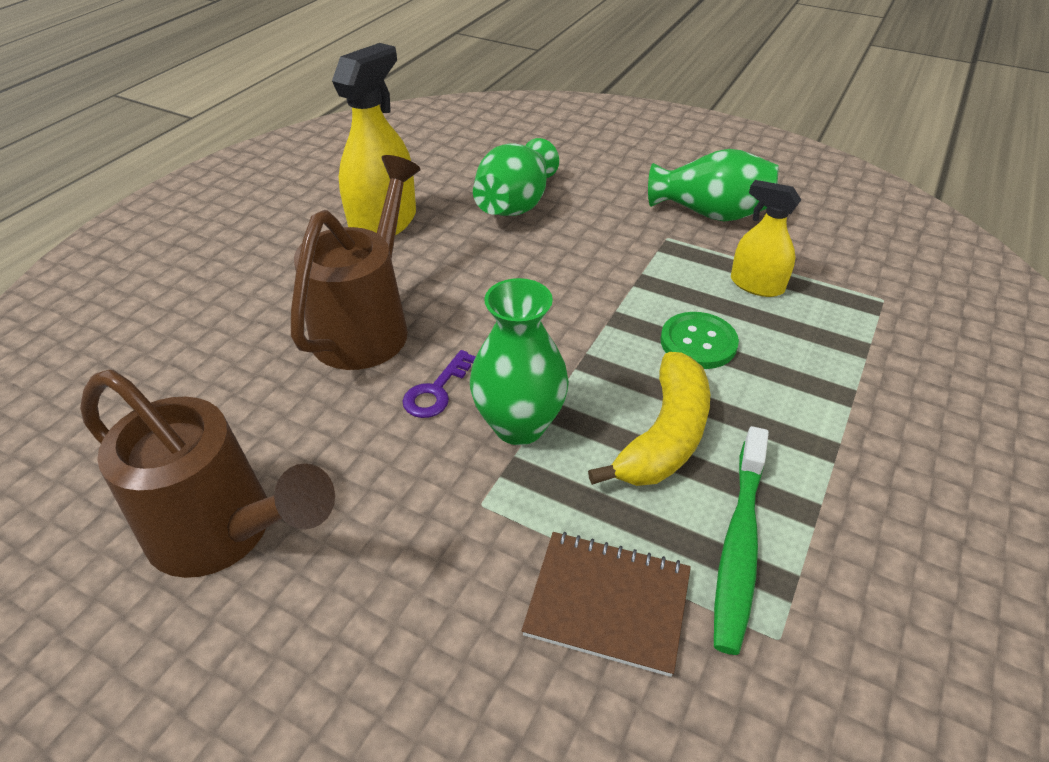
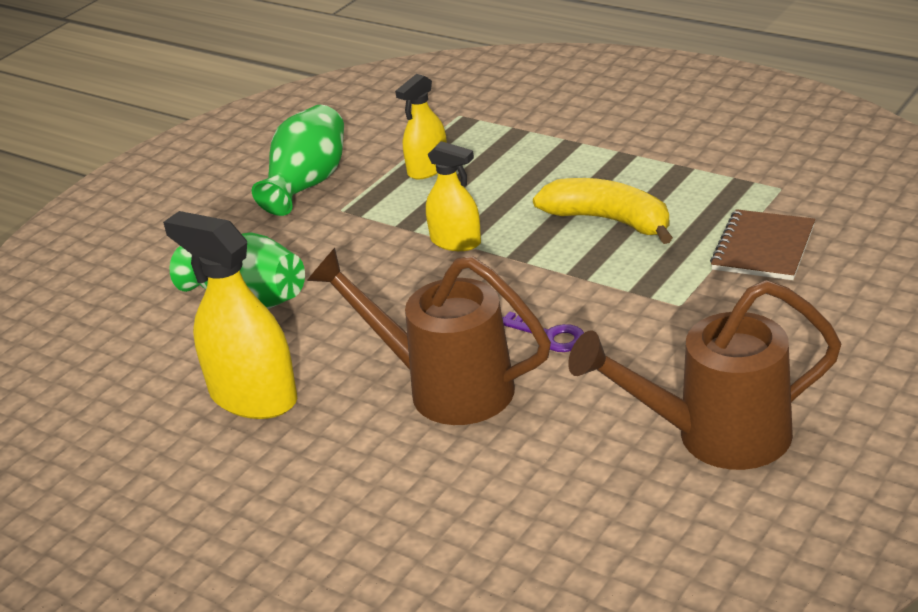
camera: 80 degrees left, 10 degrees down
(224, 532) = (716, 436): brown watering can -> brown watering can turned 135 degrees counterclockwise
(519, 425) = (595, 289): green vase -> none
(613, 314) = (455, 241): none -> yellow spray bottle
(698, 342) = (501, 201): green button -> none
(739, 545) = (711, 196): green toothbrush -> none

